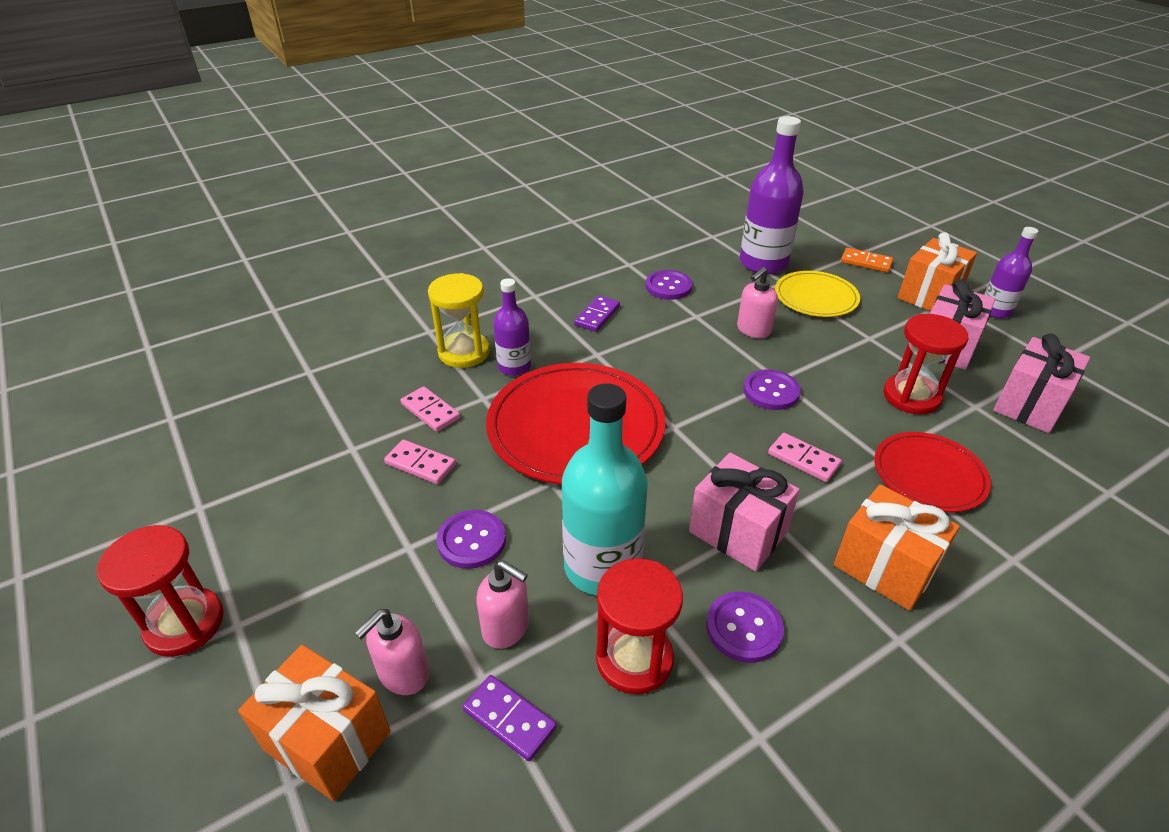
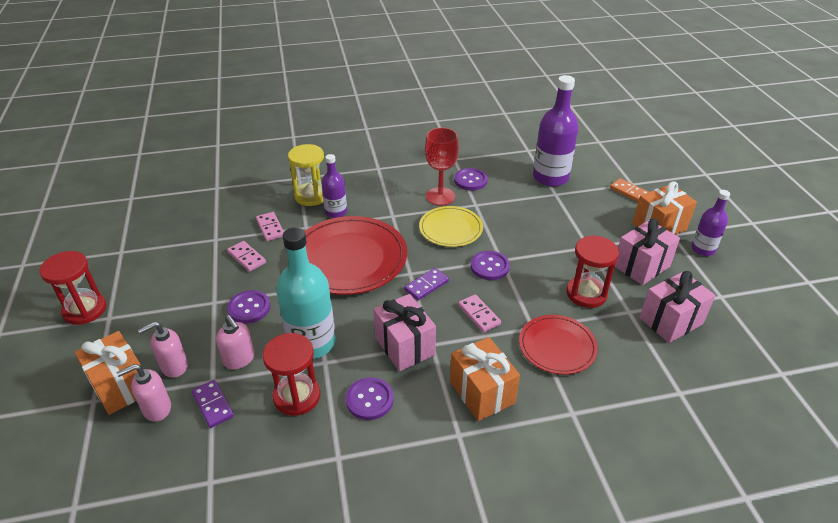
camera: 20 degrees right, 0 degrees up
(597, 316) = (409, 190): purple domino -> purple domino (426, 285)
(644, 315) = (440, 196): none -> red goblet
(753, 330) = (508, 223): pink soap dispenser -> pink soap dispenser (156, 409)
(816, 297) = (570, 210): yellow plate -> yellow plate (450, 229)

